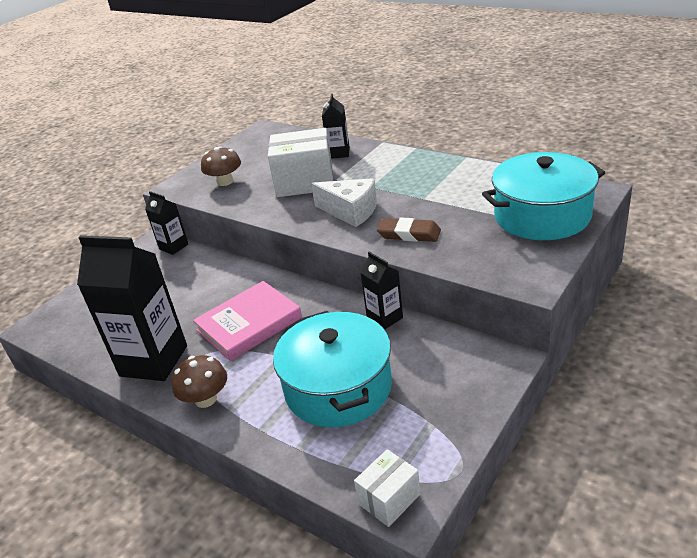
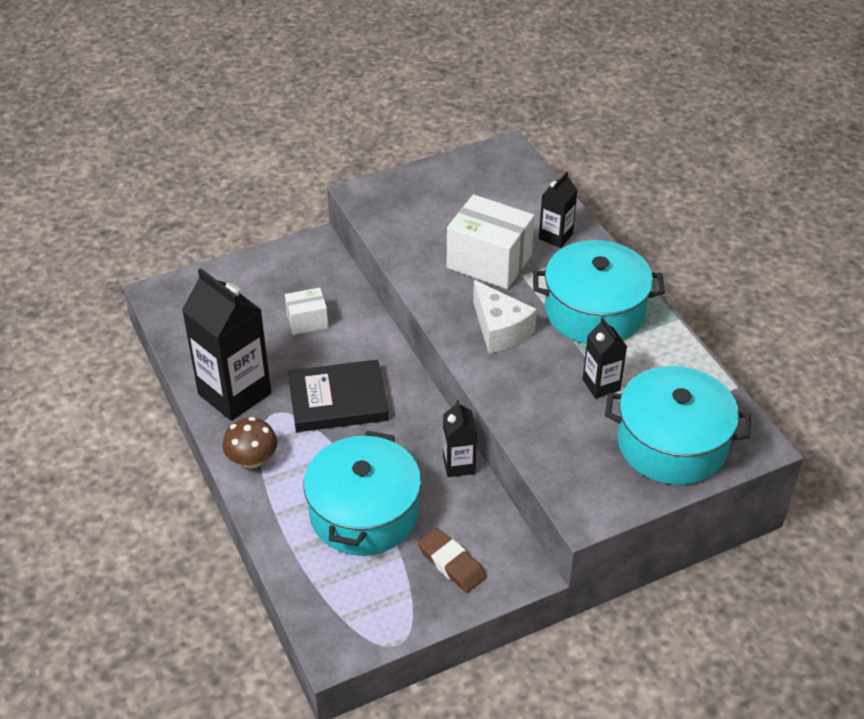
camera: 25 degrees right, 10 degrees up
(174, 247) = (331, 261): black carton -> black carton (601, 385)
(225, 182) = (414, 215): brown mushroom -> none
(249, 324) = (338, 400): pink book -> black book
(389, 499) = (327, 634): white box -> white box (307, 321)
(406, 175) = (594, 311): none -> turquoise pot
(409, 234) = (529, 392): brown eraser -> brown eraser (451, 563)

